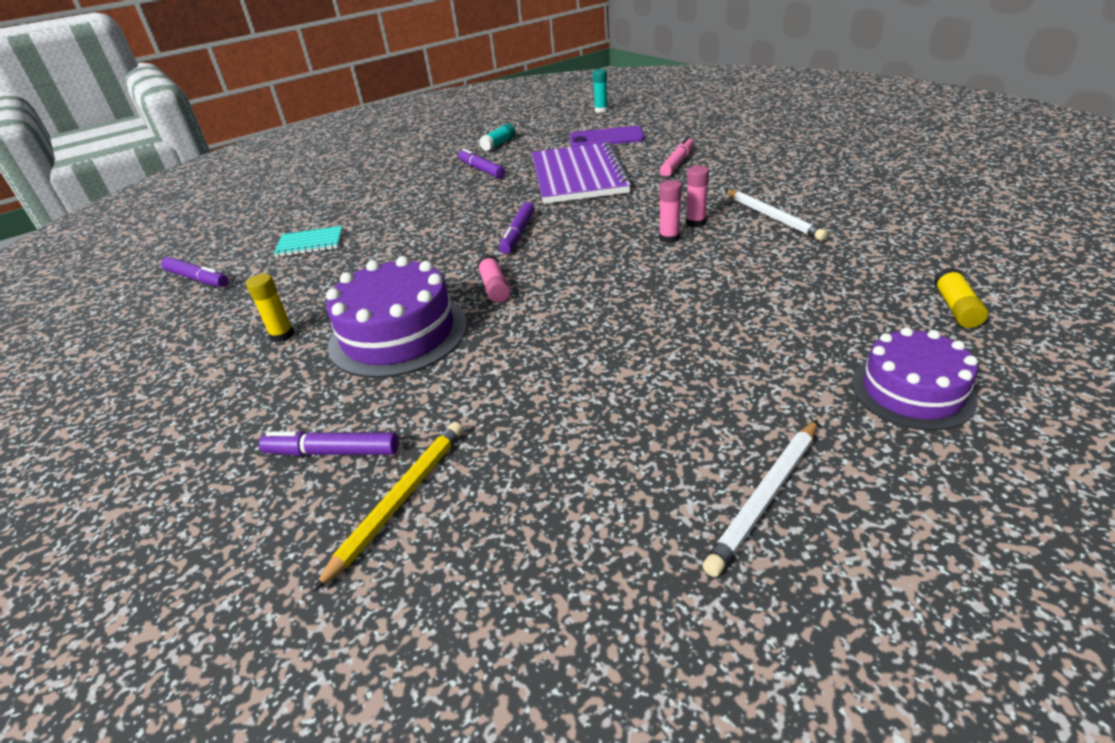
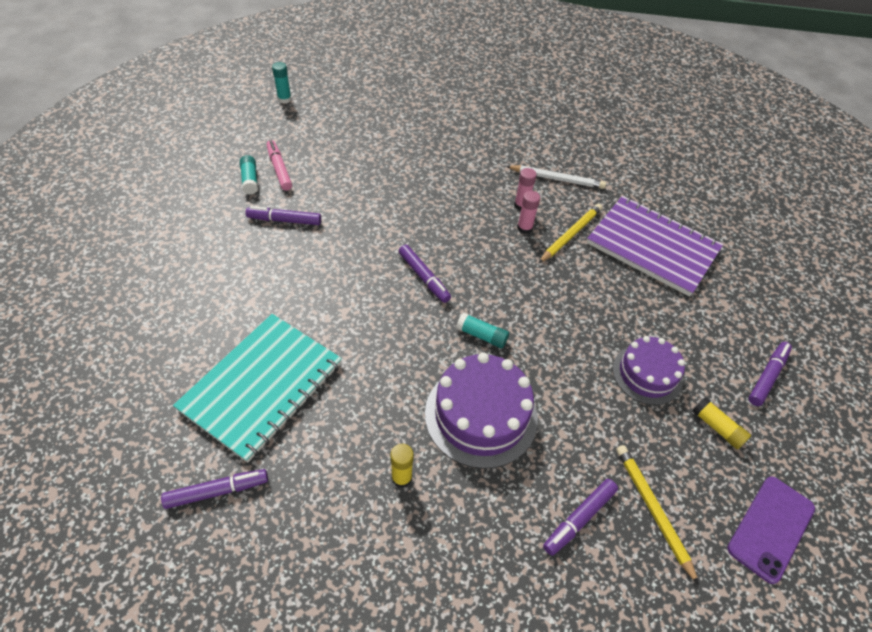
camera: 55 degrees left, 15 degrees up
(310, 243) = (262, 386): turquoise notebook -> turquoise notebook, size x2.14
(494, 288) = (482, 335): pink glue stick -> turquoise glue stick
(579, 176) = (381, 192): purple notebook -> purple notebook (652, 247)
(606, 138) = (340, 136): purple phone -> purple phone (771, 528)
(677, 163) = (434, 147): pink marker -> pink marker (279, 169)
(713, 260) = (570, 234): none -> yellow pencil
(765, 498) = (767, 376): white pencil -> purple marker
(912, 391) = (745, 277): purple cake -> purple cake (647, 374)
(955, 308) = (706, 210): yellow glue stick -> yellow glue stick (717, 427)

